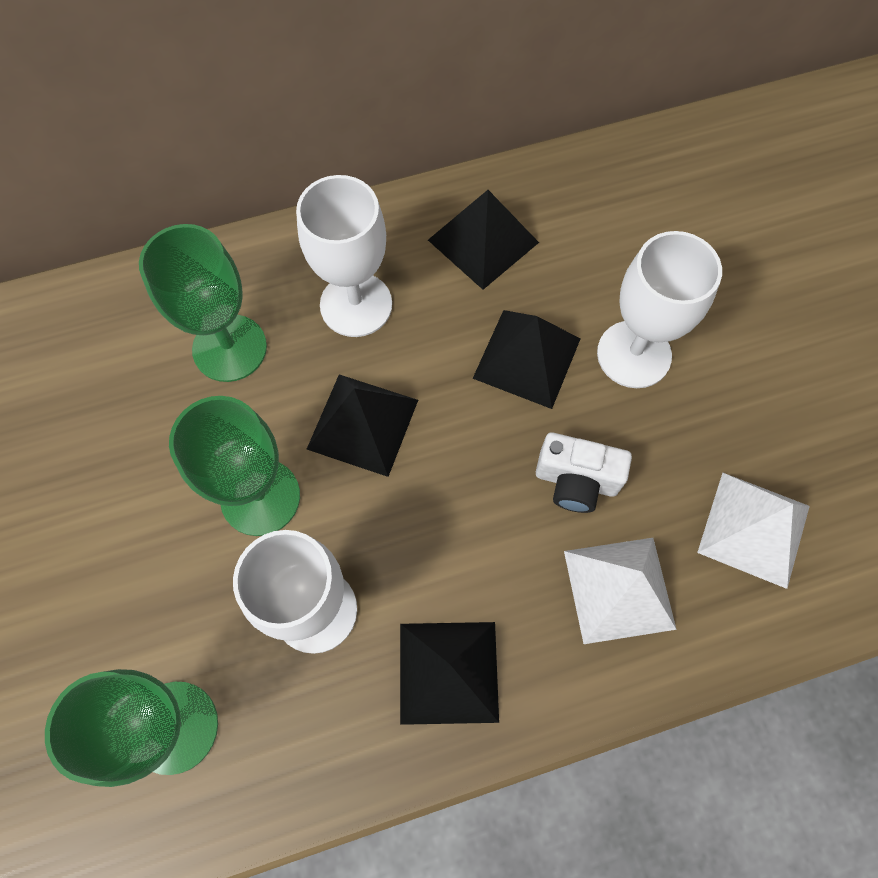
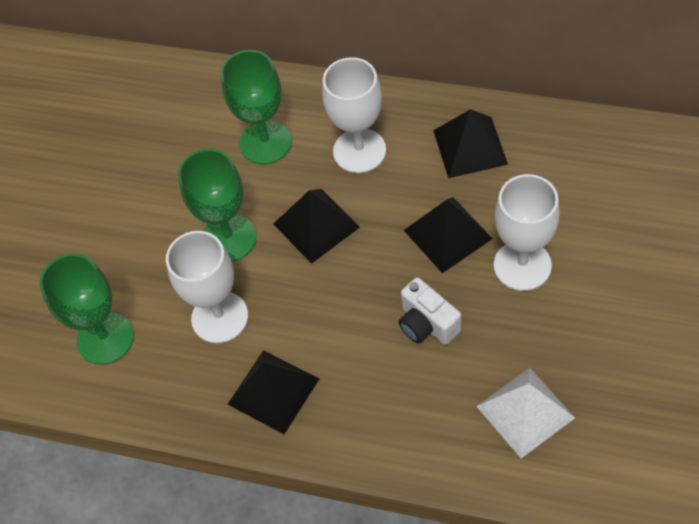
camera: 40 degrees right, 10 degrees down
(619, 589) = (409, 400): white pyramid -> none

